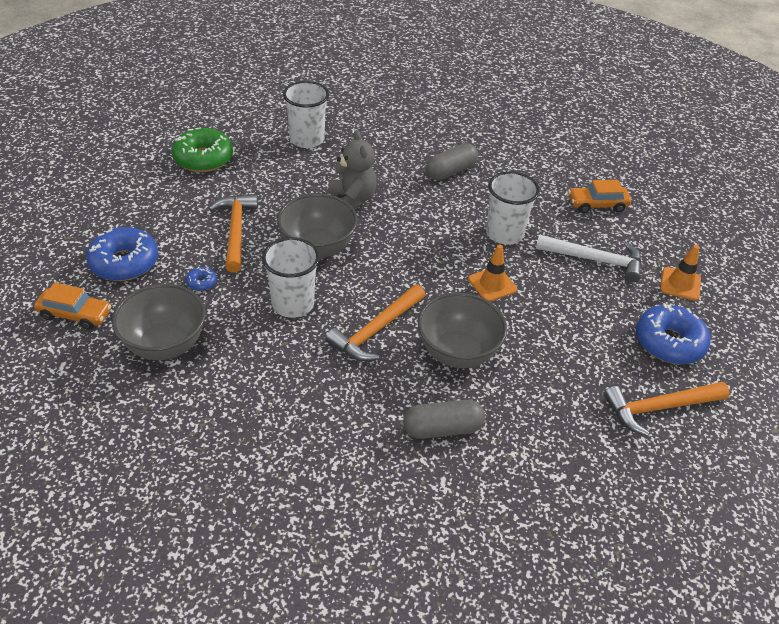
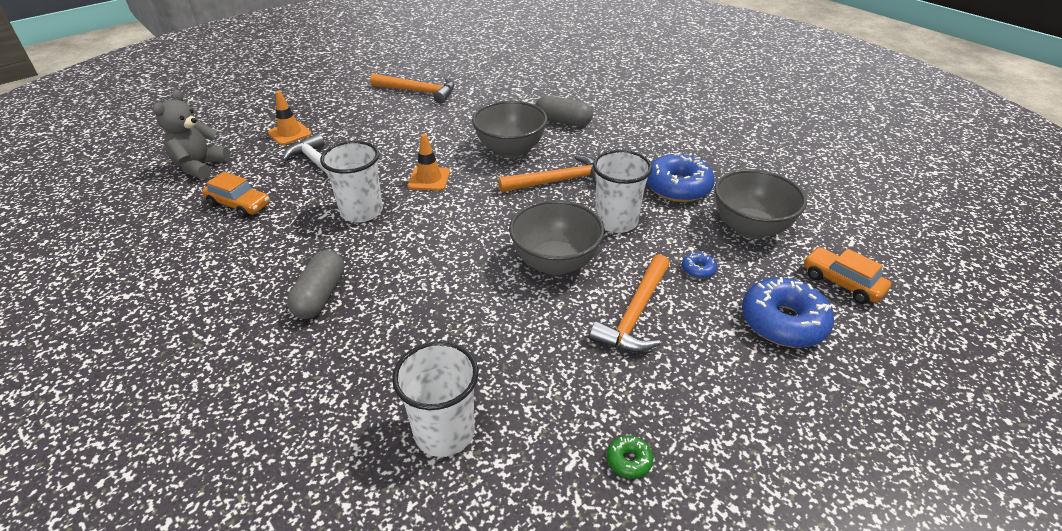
camera: 145 degrees left, 5 degrees down
(203, 158) = (629, 461): green donut -> green donut, size x0.44
(352, 200) = (472, 303): grey teddy bear -> grey teddy bear (200, 167)
(450, 171) = (320, 295): grey capsule -> grey capsule turned 75 degrees counterclockwise
(669, 342) = (359, 111): blue donut -> blue donut (677, 187)

